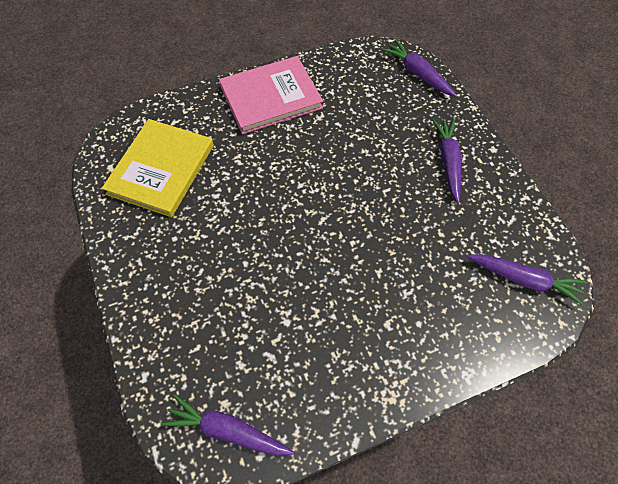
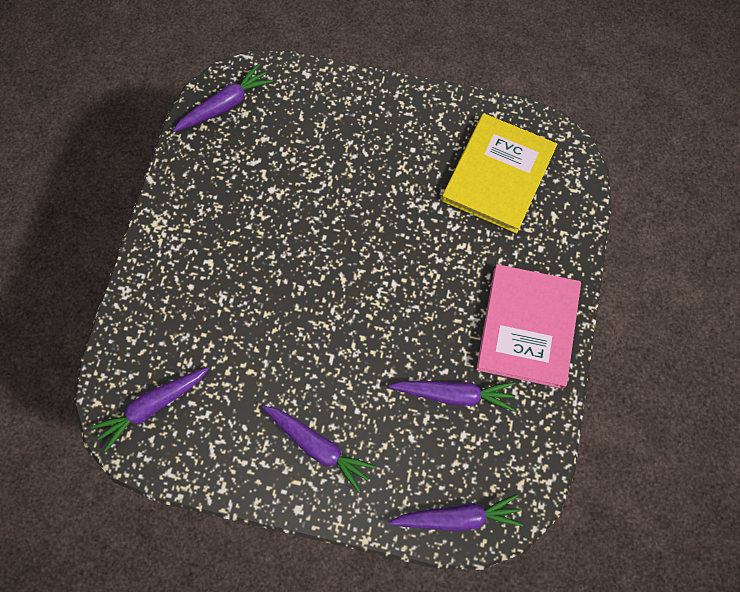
camera: 125 degrees right, 10 degrees up
(161, 169) = (498, 175): yellow book -> yellow book turned 60 degrees clockwise
(348, 111) = (454, 394): none -> purple carrot

